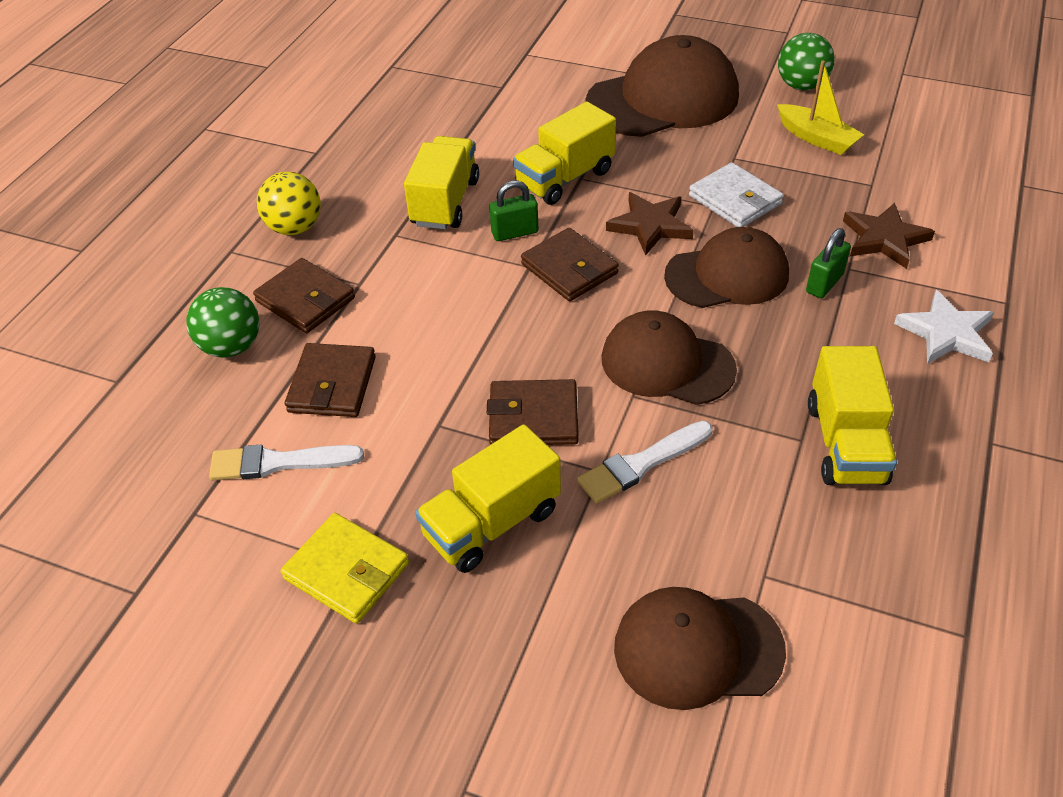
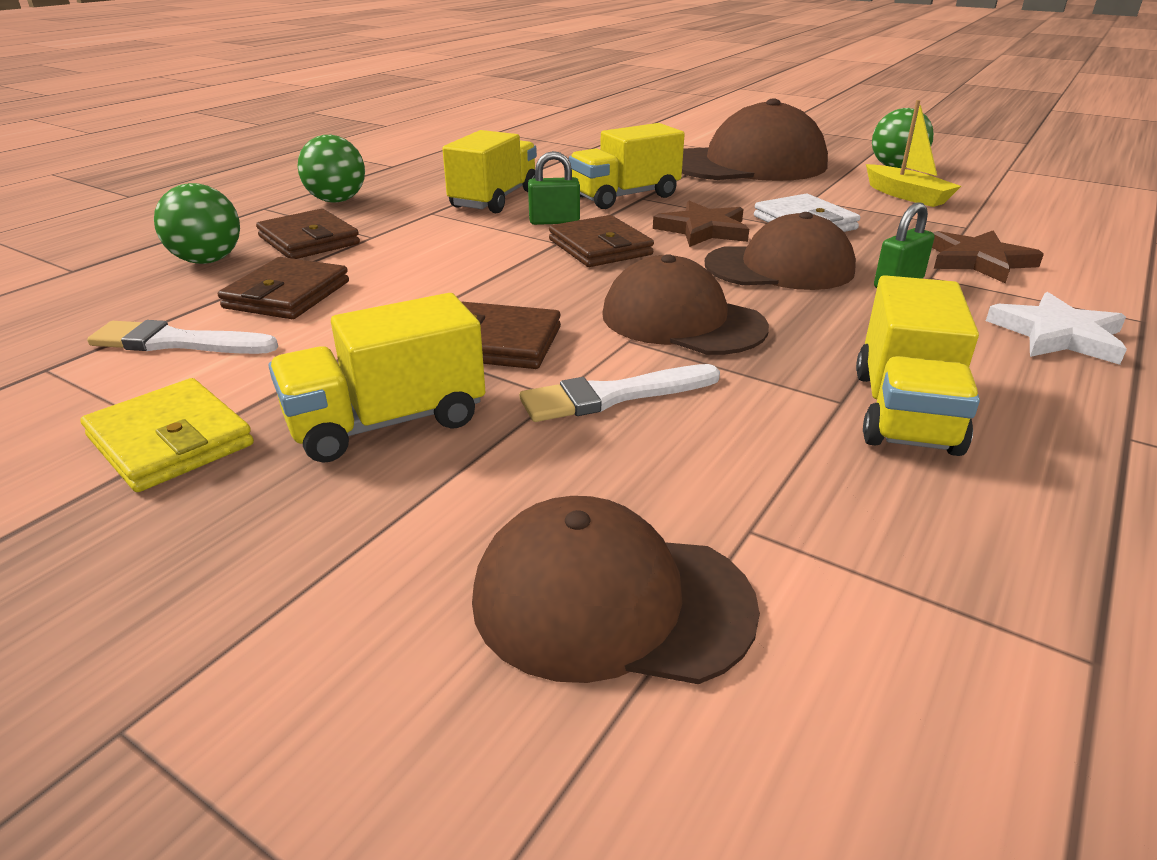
camera: 10 degrees right, 15 degrees down
(295, 228) = (337, 201): yellow ball -> green ball

